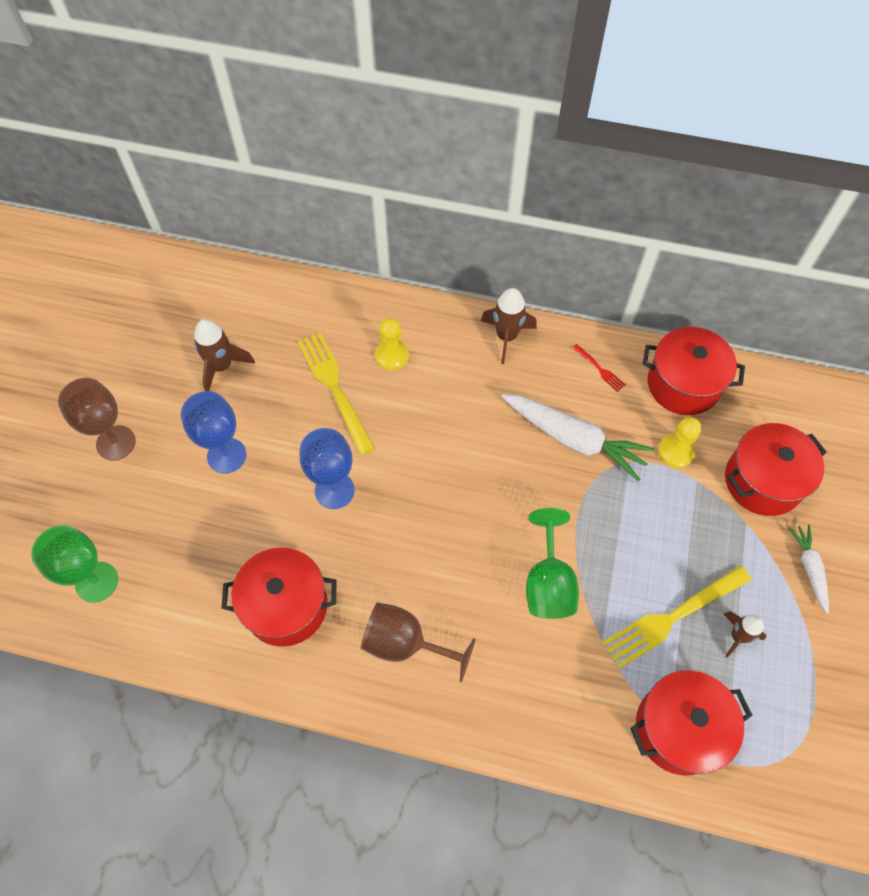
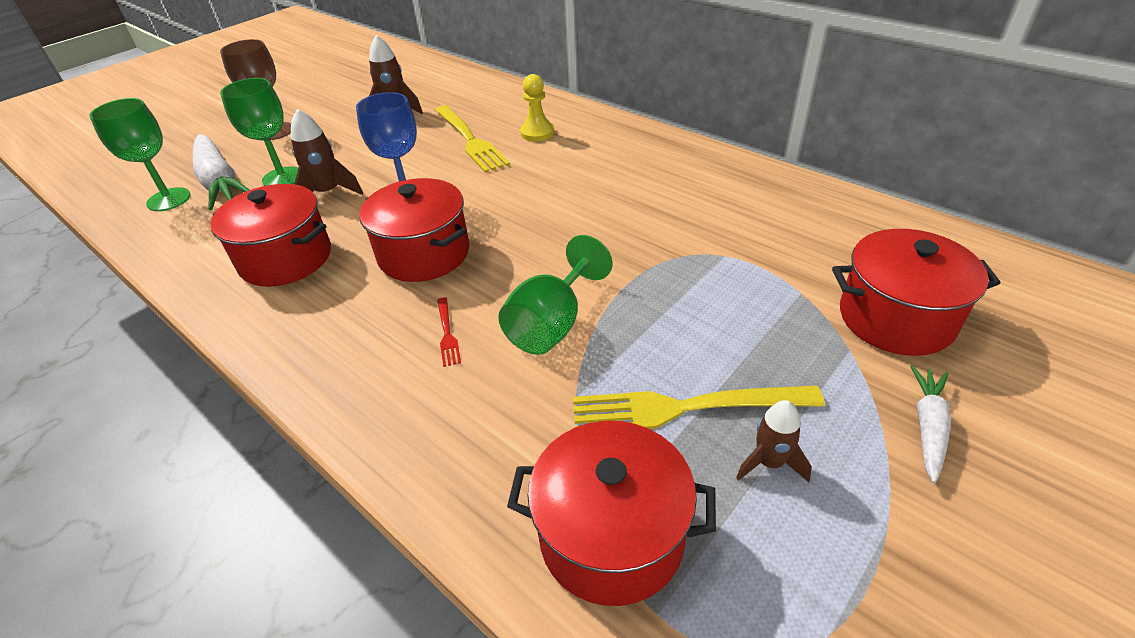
camera: 30 degrees right, 20 degrees down
(189, 508) = (283, 178): none -> green goblet
(227, 455) = (345, 156): blue goblet -> none
(334, 388) = (470, 140): yellow fork -> yellow fork turned 150 degrees clockwise
(405, 644) = (359, 322): brown goblet -> none
(506, 337) = (655, 143): brown rocket -> brown rocket (328, 193)
(574, 439) = (671, 223): white carrot -> white carrot (220, 182)
(599, 369) = (738, 182): red fork -> red fork (447, 333)
(675, 452) = (788, 262): yellow pawn -> none
(683, 384) = (831, 214): red pot -> red pot (424, 254)

